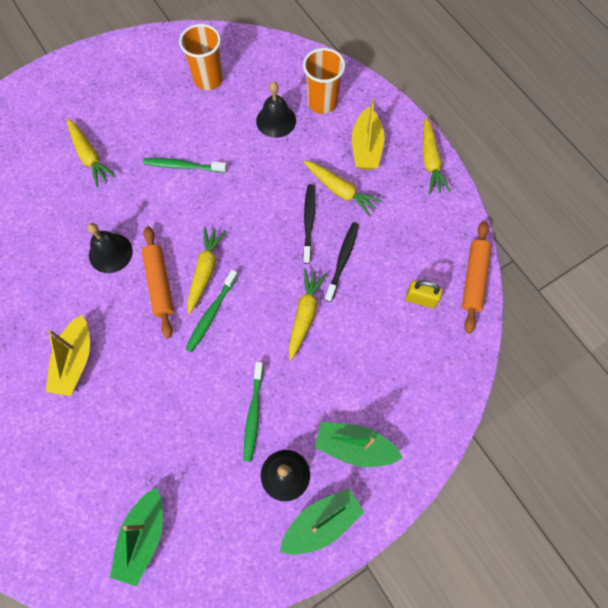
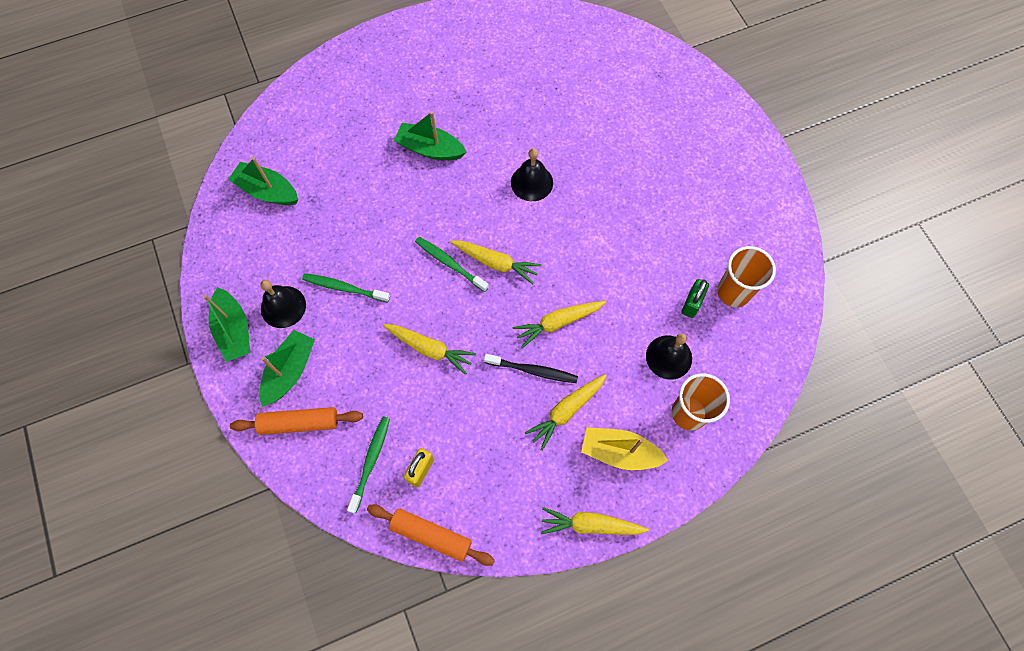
camera: 100 degrees right, 0 degrees up
(75, 361) = (430, 149): yellow boat -> green boat
(89, 156) = (644, 170): yellow carrot -> yellow carrot (558, 323)
(159, 284) = (490, 222): orange rolling pin -> orange rolling pin (299, 423)
(183, 166) = (620, 255): green toothbrush -> green toothbrush (370, 462)
(223, 108) = (691, 303): none -> green padlock
(342, 260) = (481, 397): black toothbrush -> none

